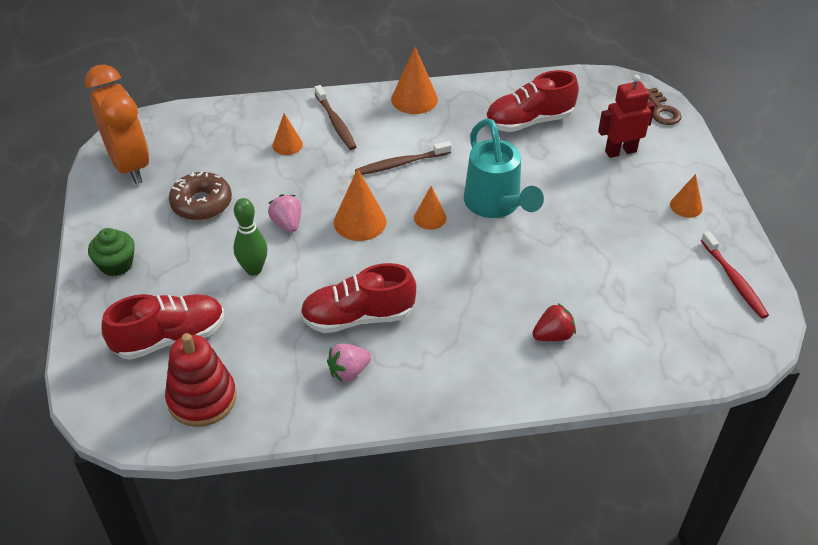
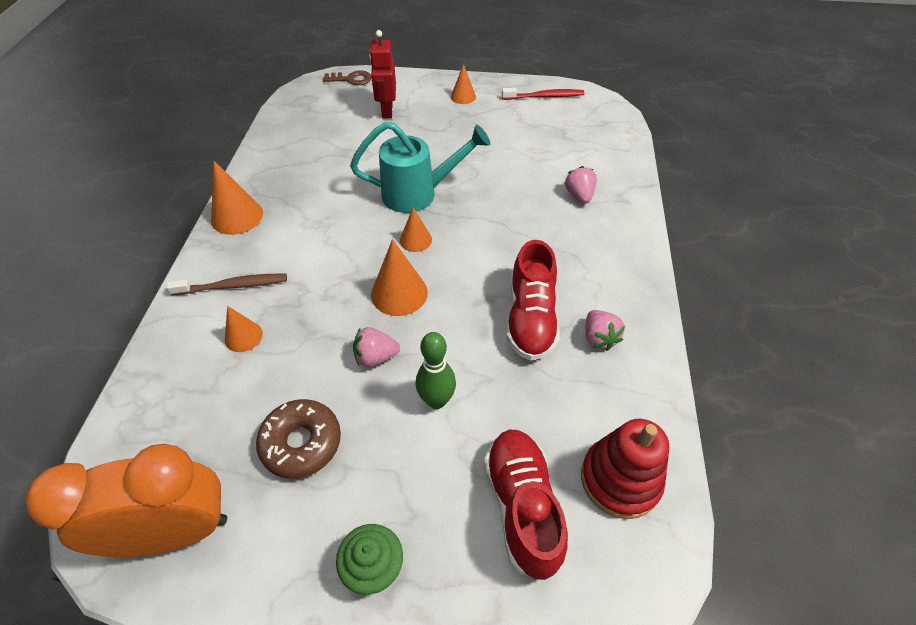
camera: 75 degrees left, 5 degrees up
(401, 163) = (329, 245): brown toothbrush -> none
(529, 121) = (320, 149): red shoe -> none
(553, 335) = (579, 195): red strawberry -> pink strawberry

